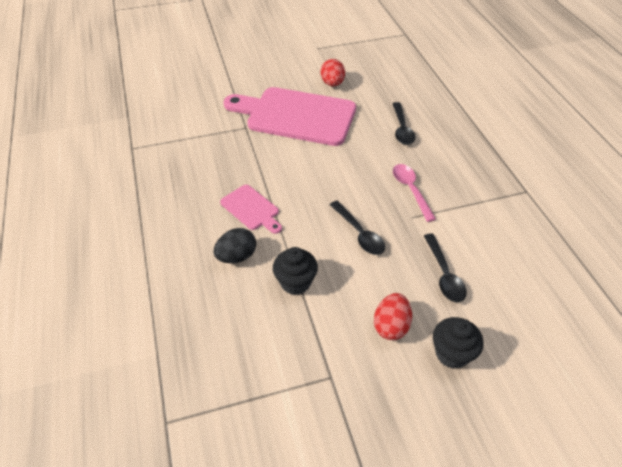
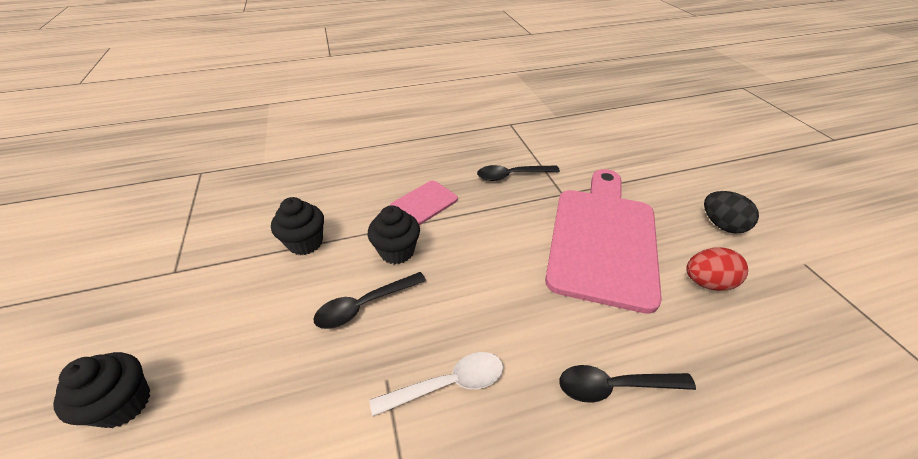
camera: 90 degrees right, 5 degrees down
(237, 256) = (354, 198): black egg -> black egg (721, 225)
(306, 220) = (397, 251): none -> black cupcake
(391, 326) = (205, 332): red egg -> none
(411, 190) = (448, 384): pink spoon -> white spoon
(444, 274) = (257, 414): black spoon -> black spoon (511, 175)

